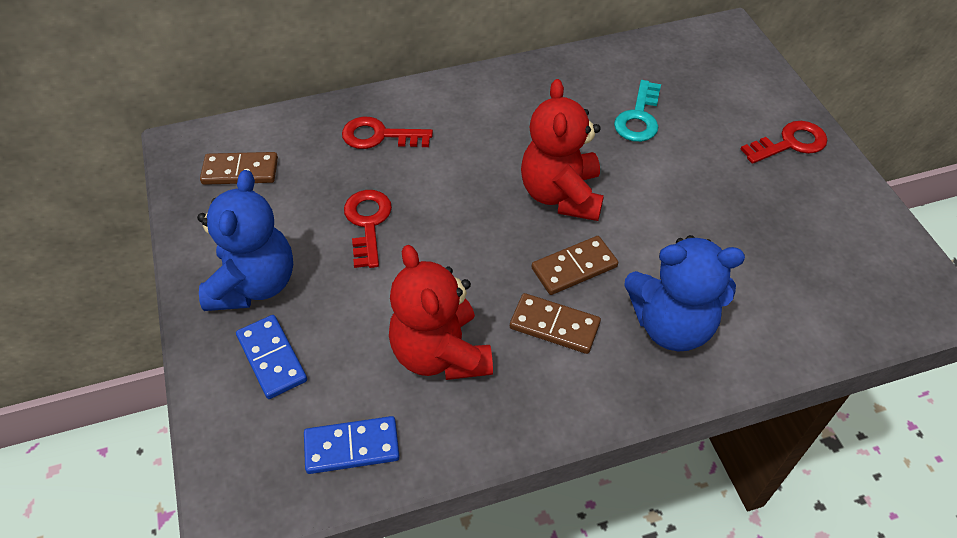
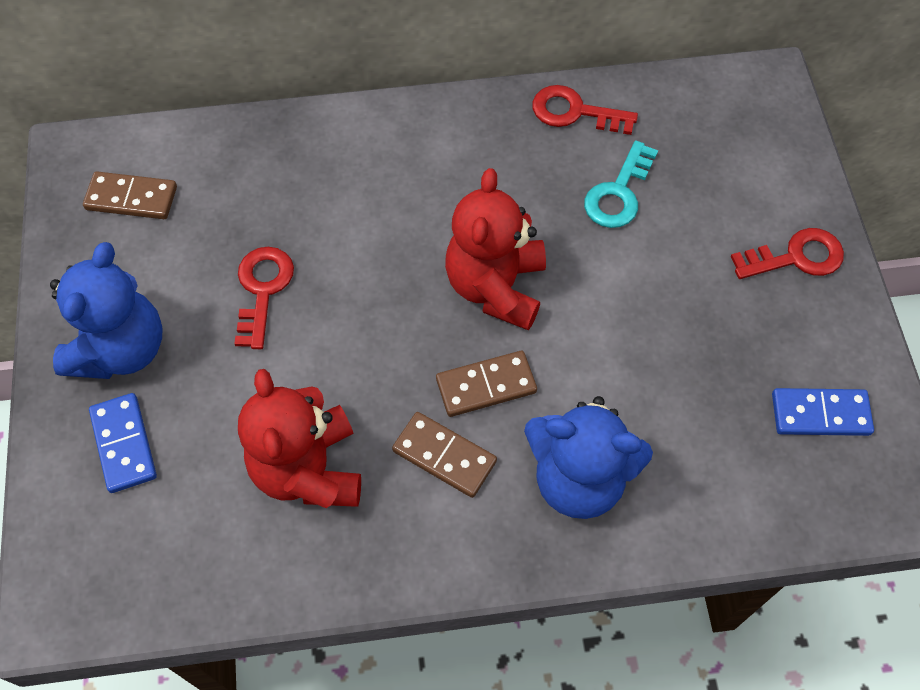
camera: 10 degrees right, 10 degrees up
(352, 447) = (189, 564): blue domino -> blue domino (820, 414)
(379, 136) = (300, 173): red key -> red key (575, 112)

